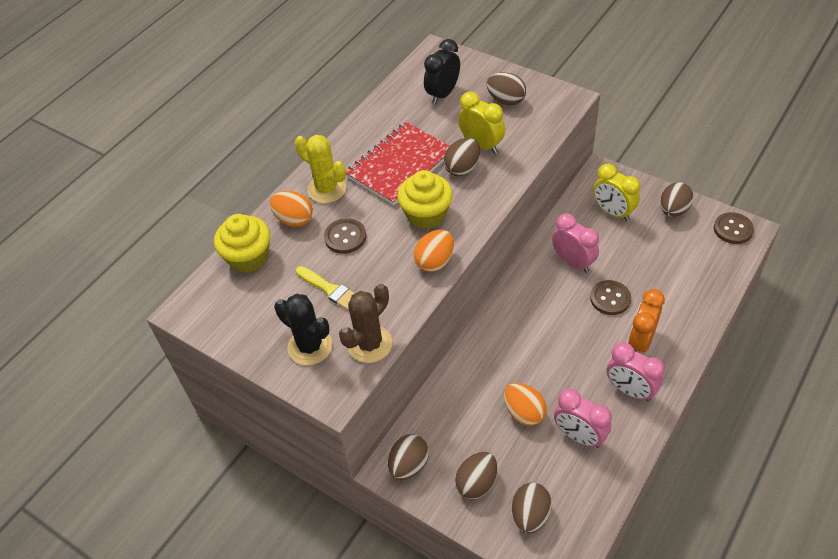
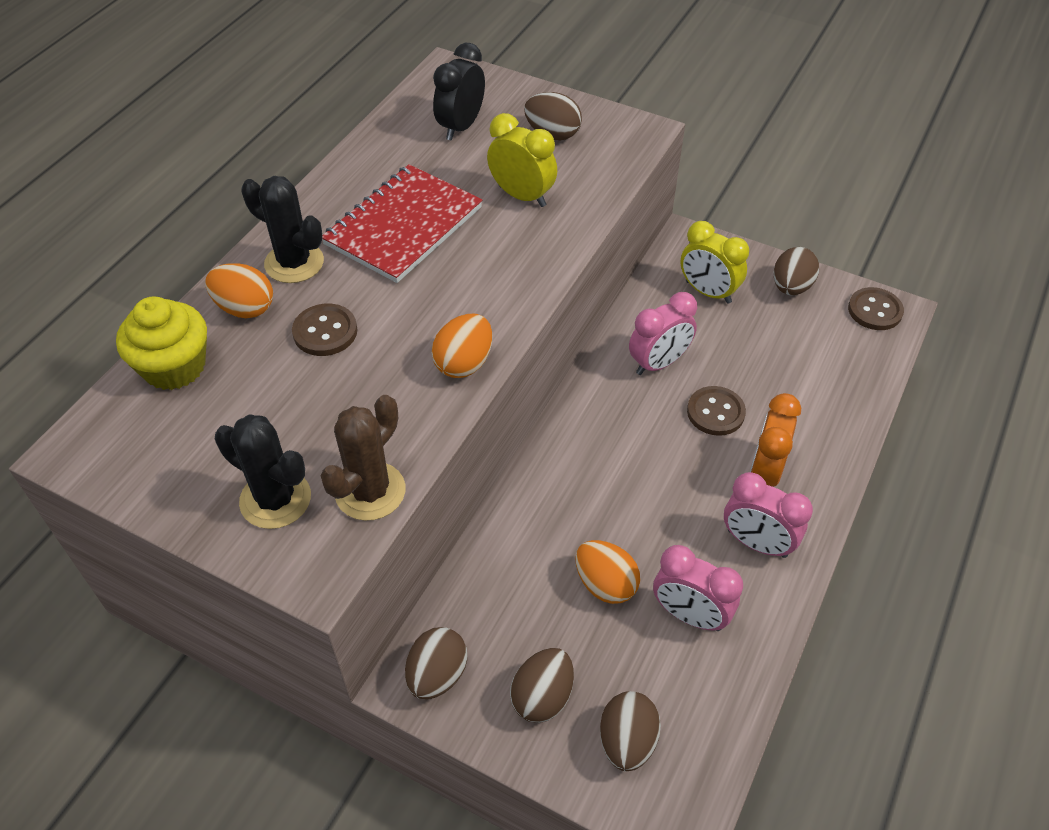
camera: 10 degrees left, 0 degrees up
(327, 189) = (294, 263): yellow cactus -> black cactus
(330, 289) = (304, 410): yellow brush -> none
(426, 214) = (447, 295): yellow cupcake -> none
(462, 168) = (496, 228): brown egg -> none
(573, 262) = (658, 363): pink clock -> pink clock turned 105 degrees clockwise

